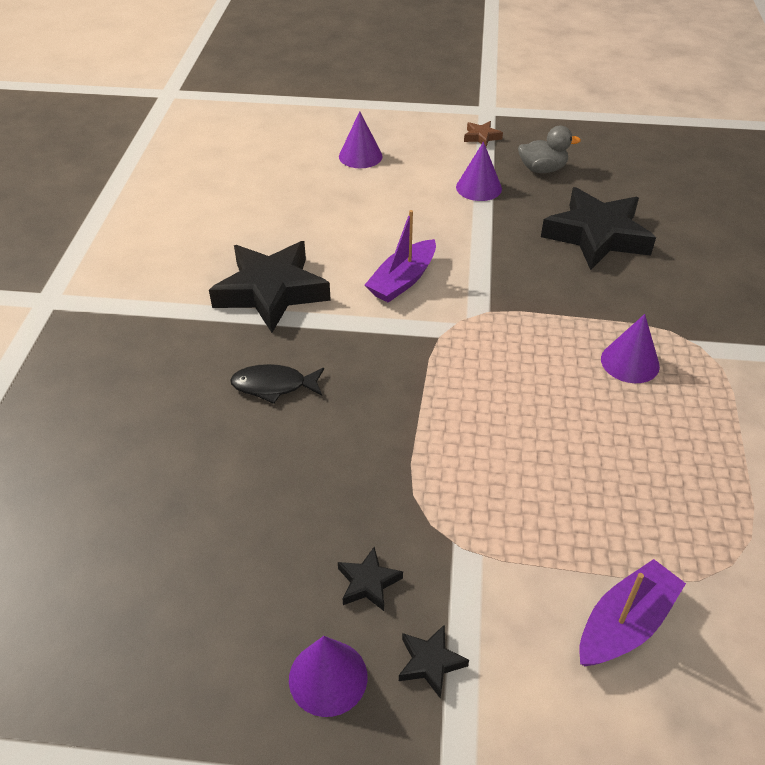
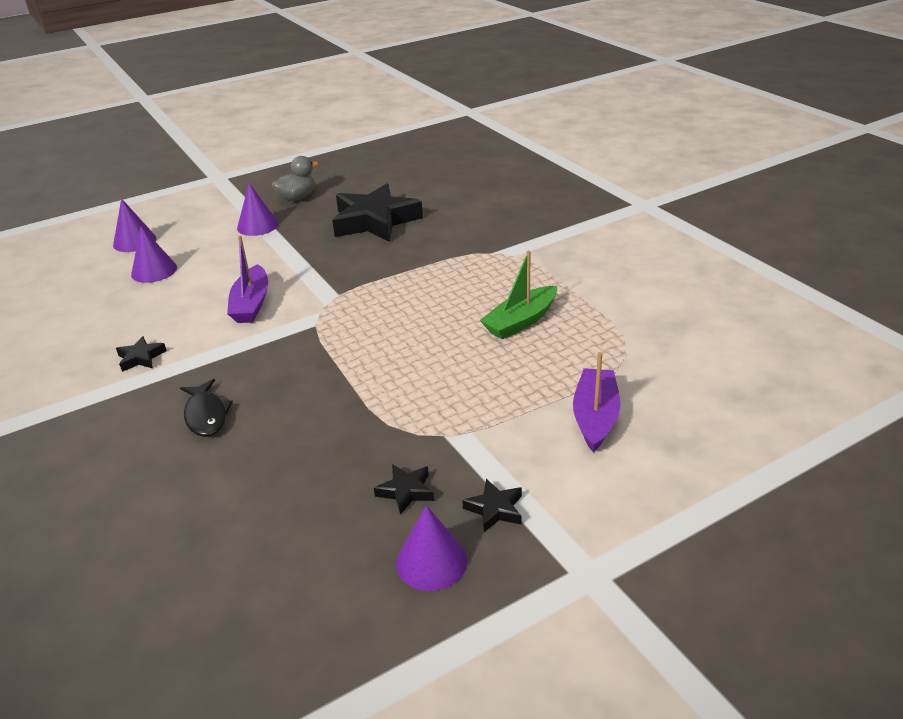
camera: 35 degrees left, 10 degrees down
(271, 292) = (141, 358): black star -> black star, size x0.42
(274, 386) = (206, 415): black fish -> black fish turned 75 degrees counterclockwise
(481, 137) = (229, 195): brown star -> none
(630, 362) = (465, 281): purple cone -> purple cone (154, 271)
(647, 449) = (521, 321): none -> green boat

